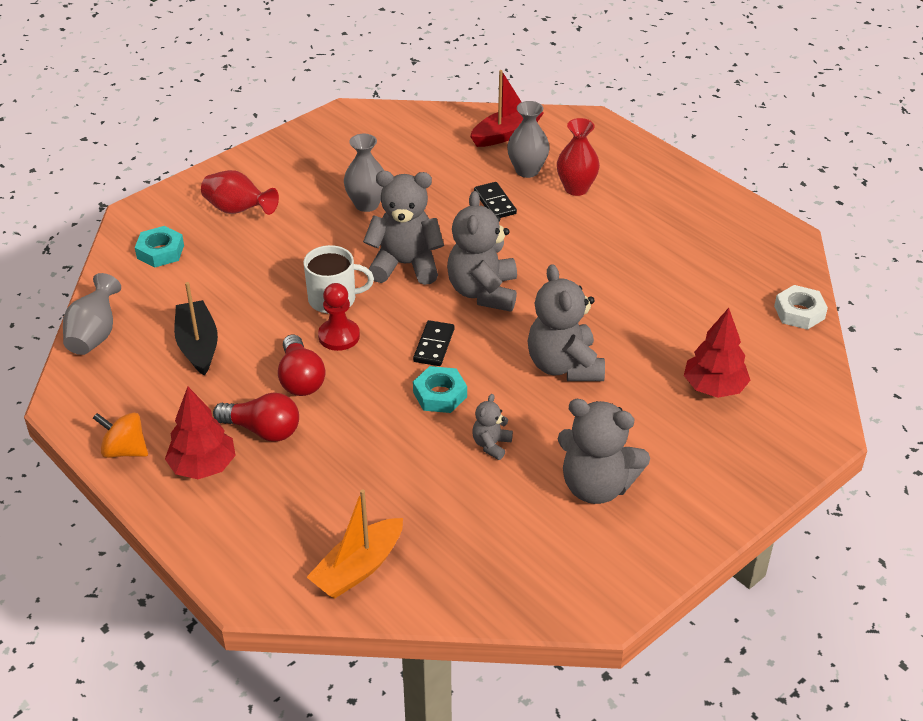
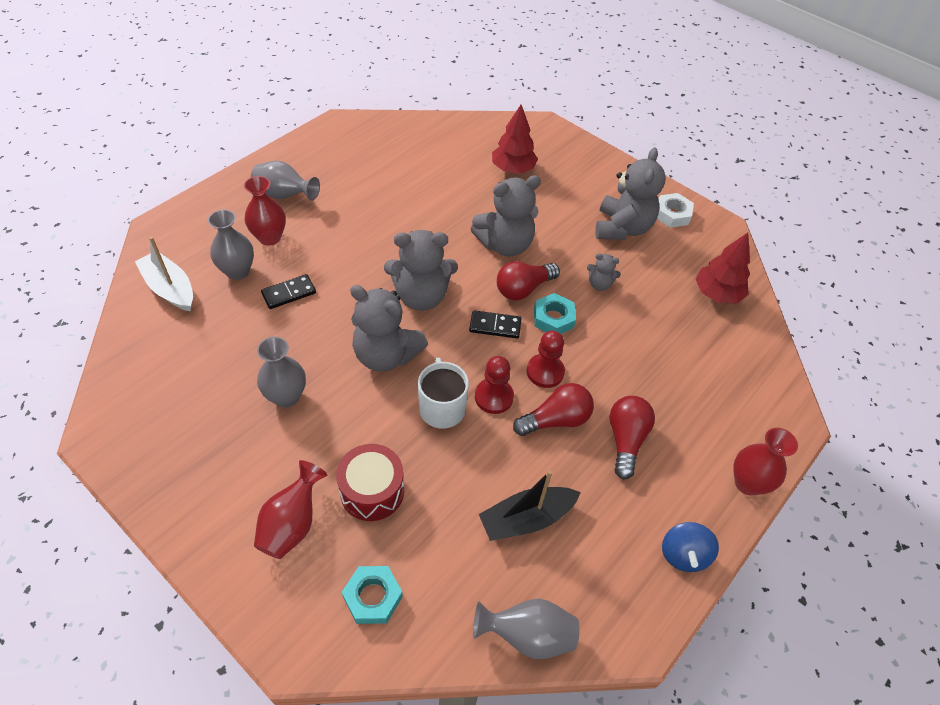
camera: 100 degrees left, 10 degrees up
(125, 450) = (683, 554): orange spinning top -> blue spinning top
(183, 523) = (747, 483): none -> red vase
(203, 466) = (682, 480): red tree -> red tree (717, 294)
(255, 253) = (372, 491): none -> red drum
(358, 568) = (743, 354): orange boat -> none
(364, 378) = (545, 372): none -> red pawn
(405, 265) = (386, 355): grey teddy bear -> grey teddy bear turned 60 degrees counterclockwise
(488, 374) = (523, 289): none -> red light bulb
(506, 133) = (170, 288): red boat -> white boat
(645, 196) = (285, 195): none -> grey vase
(799, 312) = (428, 125): white nut -> white nut (672, 214)

